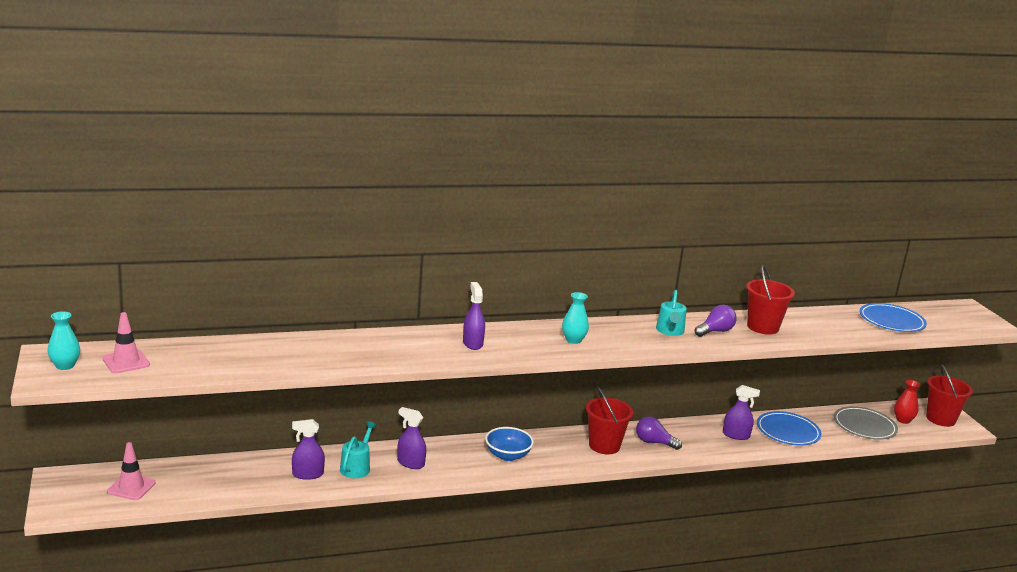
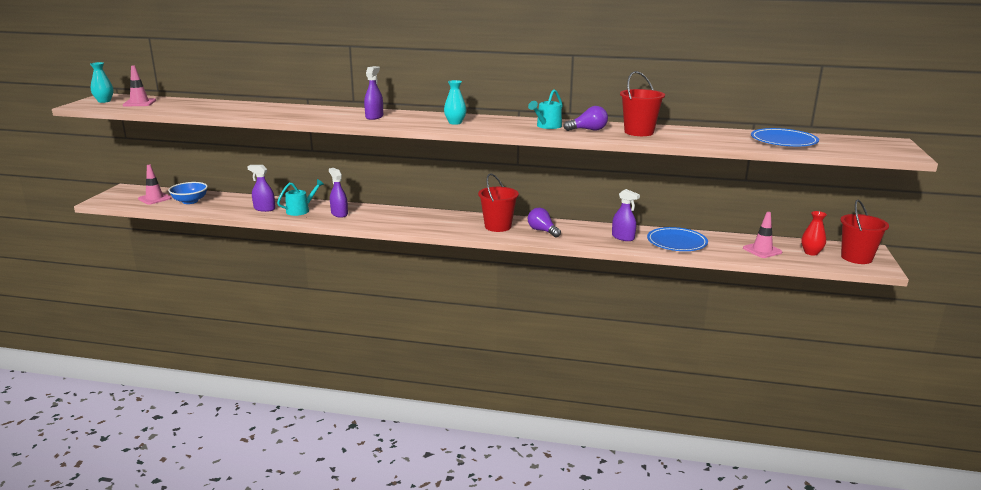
camera: 30 degrees right, 0 degrees up
(507, 455) = (414, 220): blue bowl -> blue bowl (190, 201)
(864, 426) = (762, 250): grey plate -> pink traffic cone

